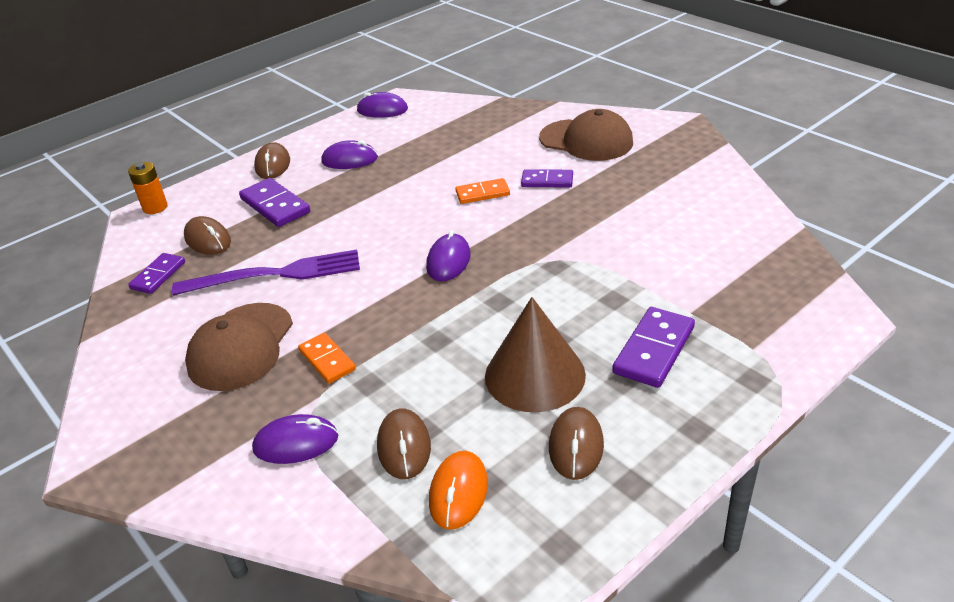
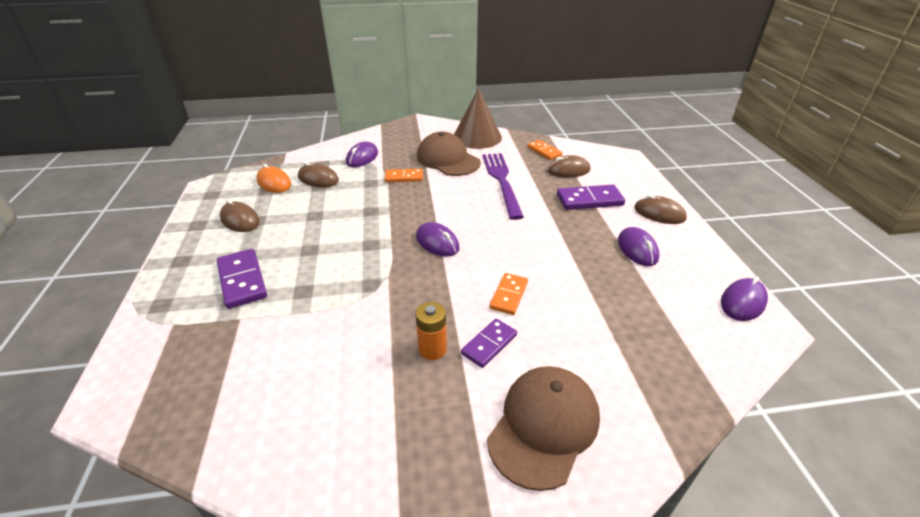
camera: 120 degrees right, 0 degrees up
(155, 207) = (630, 162): orange battery -> orange battery (432, 349)
(158, 275) = (544, 151): purple domino -> orange domino
(275, 274) = (502, 181): purple fork -> purple fork turned 150 degrees clockwise
(350, 160) = (637, 249): purple mouse -> purple mouse turned 45 degrees counterclockwise
(535, 375) = (297, 229): brown cone -> brown cone (477, 137)
(586, 140) = (544, 426): brown cap -> brown cap turned 150 degrees clockwise

